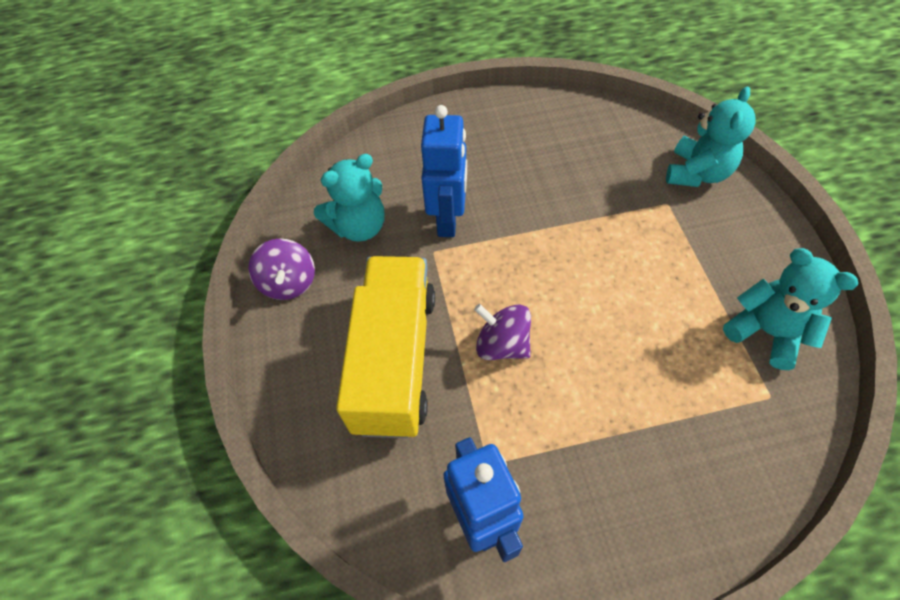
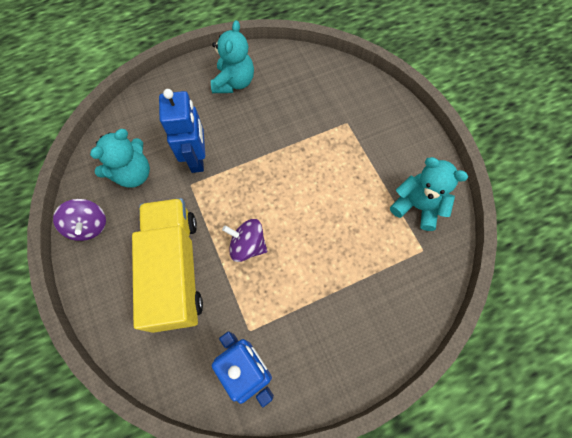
camera: 15 degrees left, 10 degrees up
(697, 173) = (364, 97): turquoise teddy bear -> turquoise teddy bear (234, 82)

